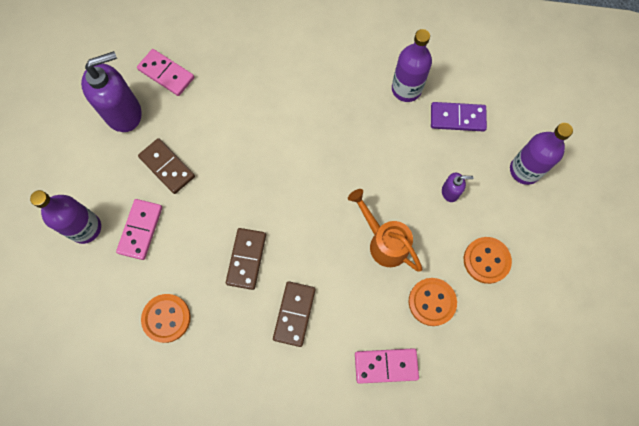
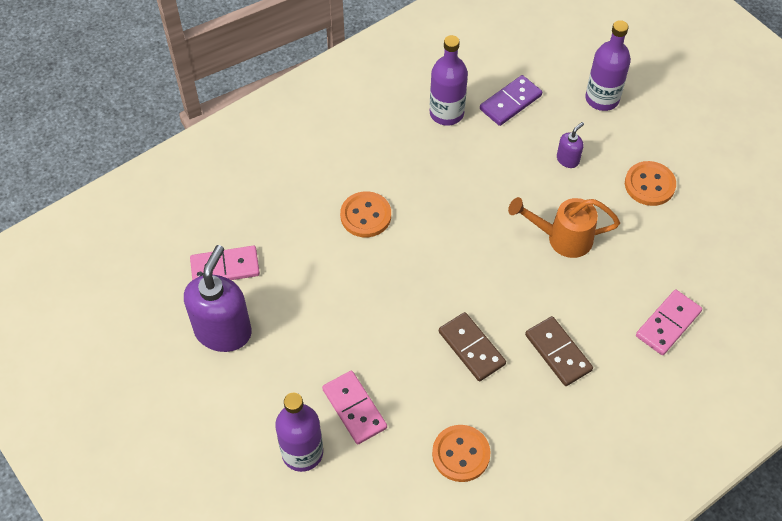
camera: 45 degrees left, 15 degrees down
(167, 167) = (317, 339): brown domino -> none
(432, 302) = (646, 248): orange button -> orange button (365, 216)

